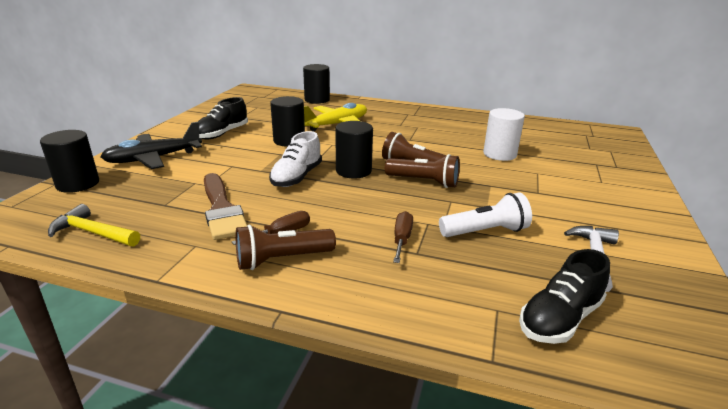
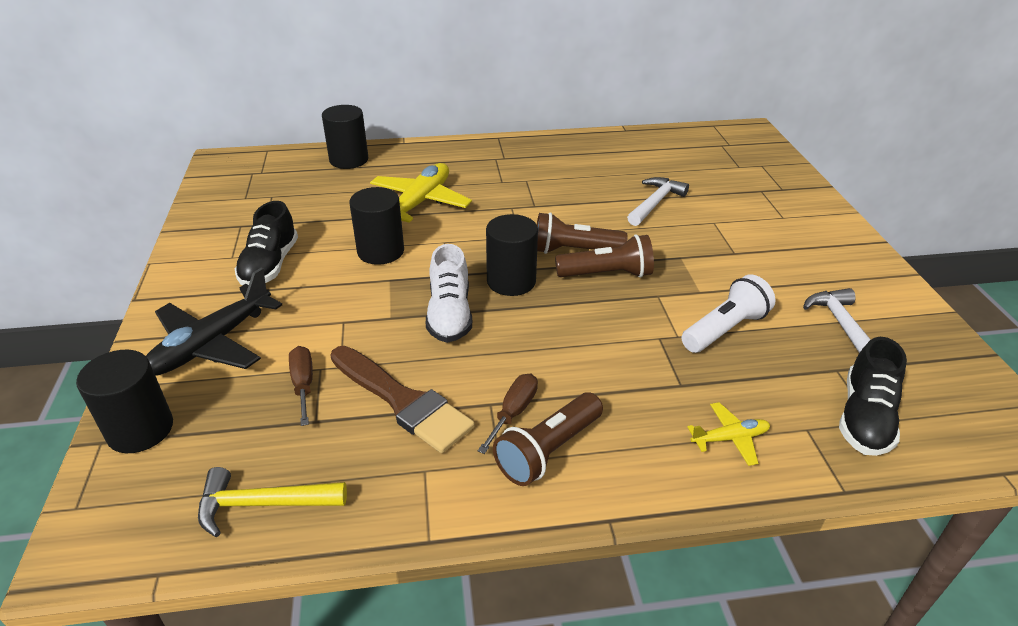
camera: 25 degrees left, 10 degrees up
(402, 239) = (651, 371): brown screwdriver -> brown screwdriver (303, 384)
(423, 294) = (730, 438): none -> yellow plane
(499, 154) = (655, 203): white cylinder -> white hammer

